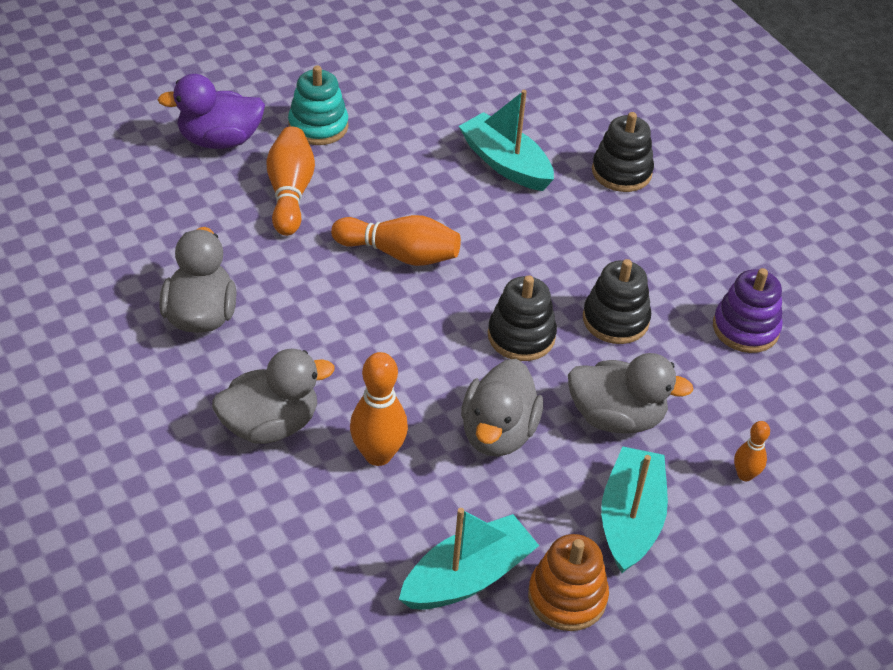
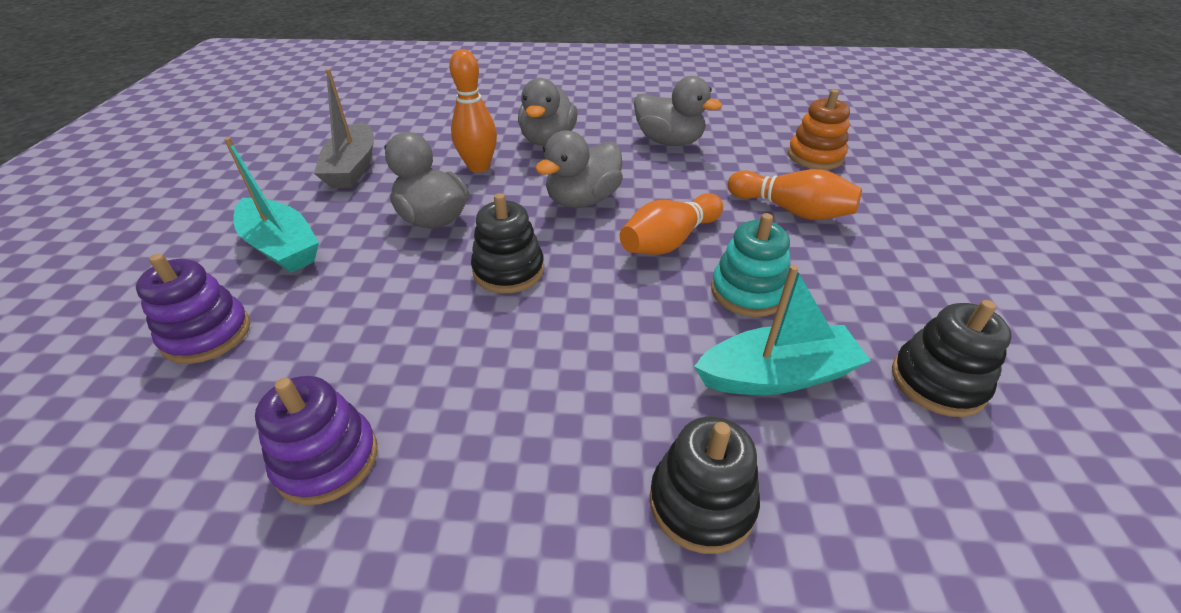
camera: 125 degrees right, 5 degrees down
(219, 140) = (887, 196): purple duck -> none
(318, 126) = (898, 255): turquoise stacking toy -> turquoise stacking toy (748, 292)
(468, 577) = (353, 167): turquoise boat -> grey boat
(567, 597) = (282, 195): orange stacking toy -> orange stacking toy (815, 156)
(615, 319) = (462, 344): black stacking toy -> black stacking toy (937, 382)
(616, 417) = (365, 285): grey duck -> grey duck (583, 200)
(745, 475) = (207, 334): orange bowling pin -> purple stacking toy

